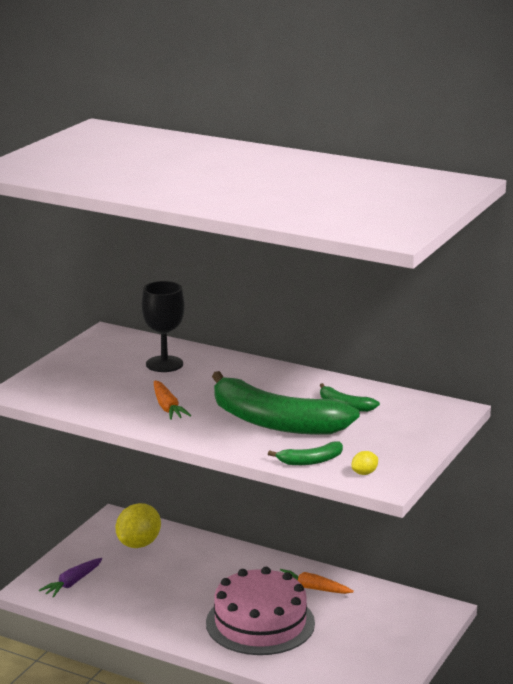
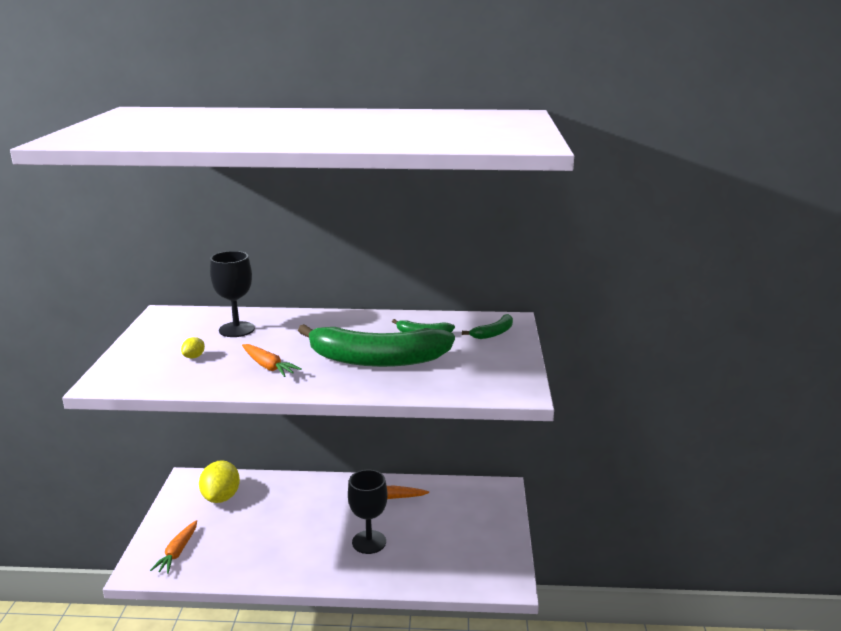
camera: 25 degrees left, 0 degrees up
(72, 583) = (177, 552): purple carrot -> orange carrot
(260, 623) = (369, 542): pink cake -> black goblet
(310, 461) = (439, 387): green banana -> green banana (493, 333)
(364, 473) = (494, 387): yellow lemon -> yellow lemon (194, 357)

